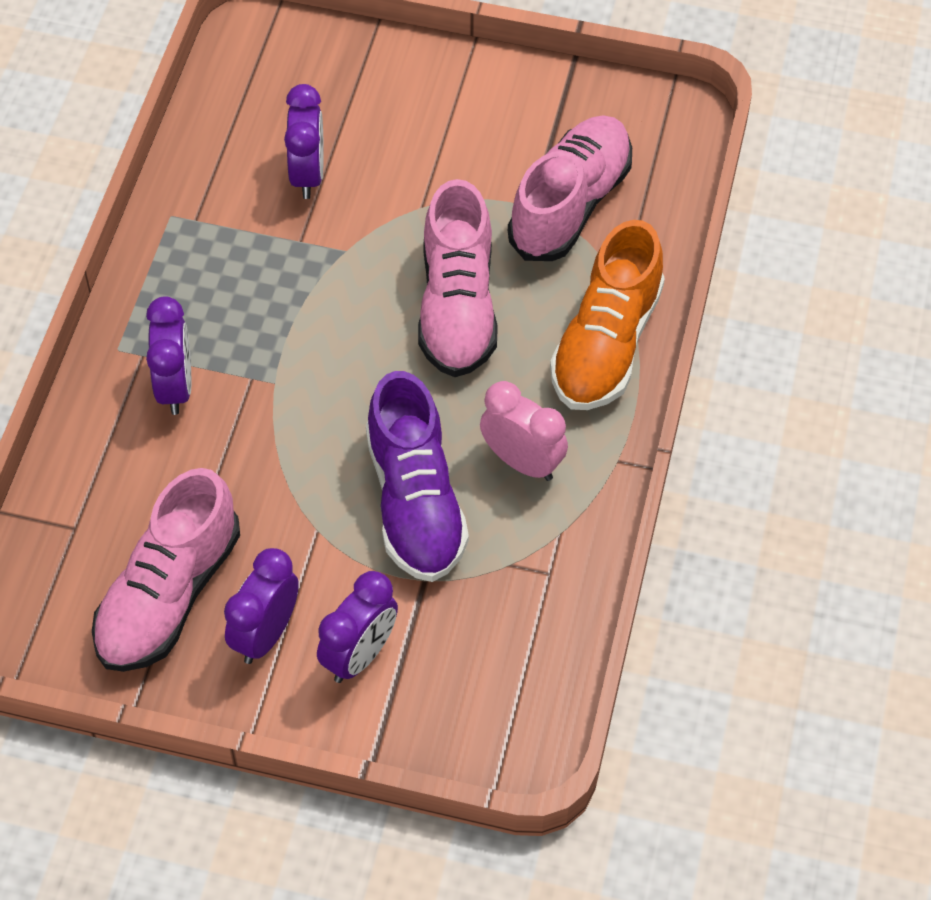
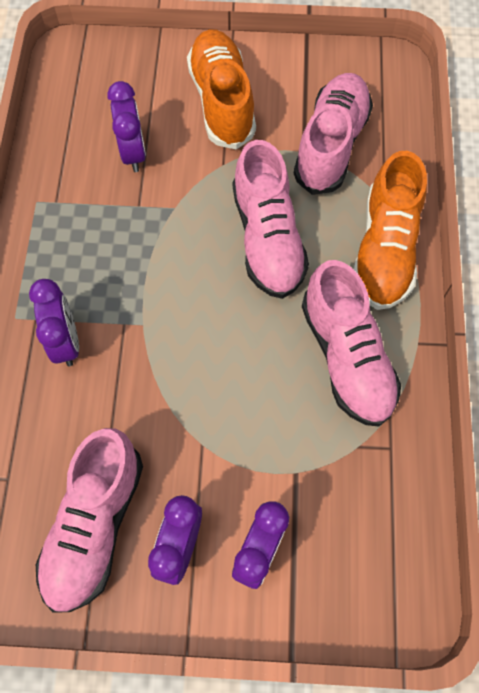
camera: 10 degrees left, 10 degrees up
(415, 502) = (273, 406): purple shoe -> none
(439, 127) = (222, 101): none -> orange shoe
(522, 462) = (347, 357): pink clock -> pink shoe

